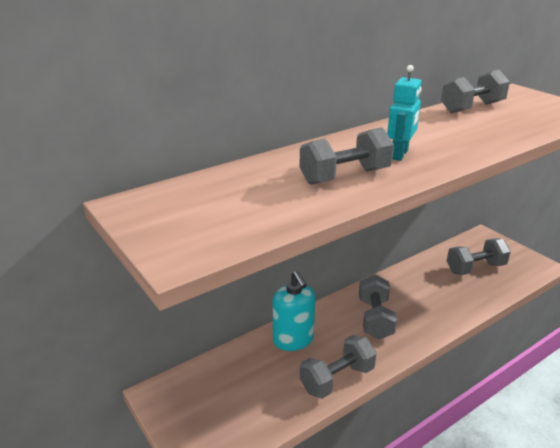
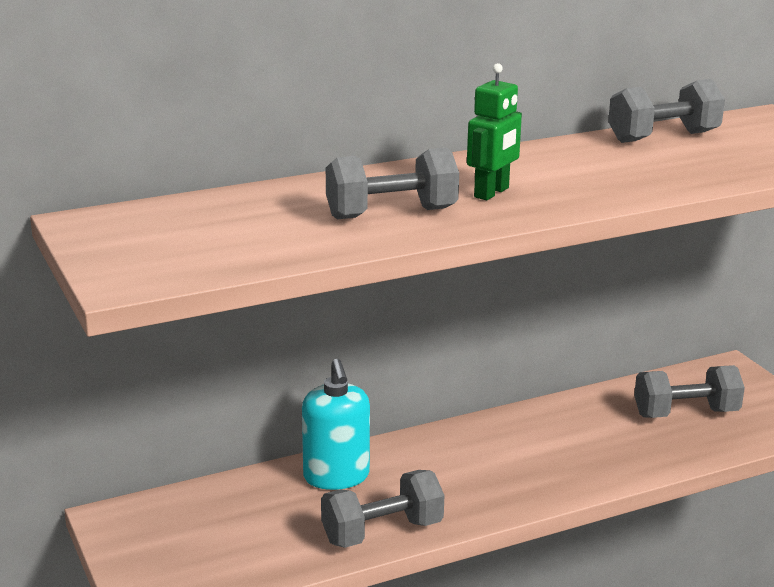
camera: 10 degrees right, 5 degrees down
(375, 319) = (478, 464): grey dumbbell -> none
(400, 154) = (492, 193): turquoise robot -> green robot

